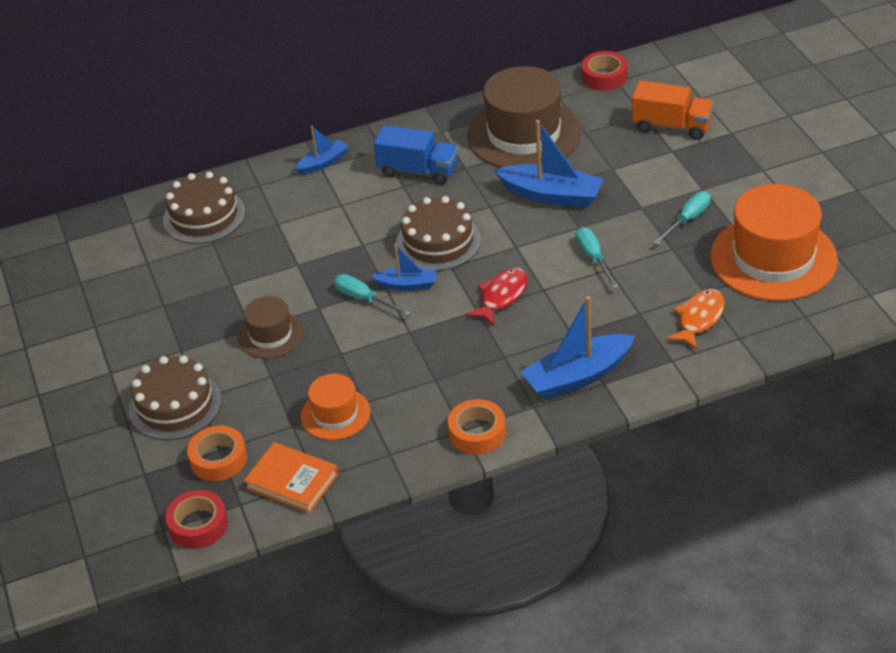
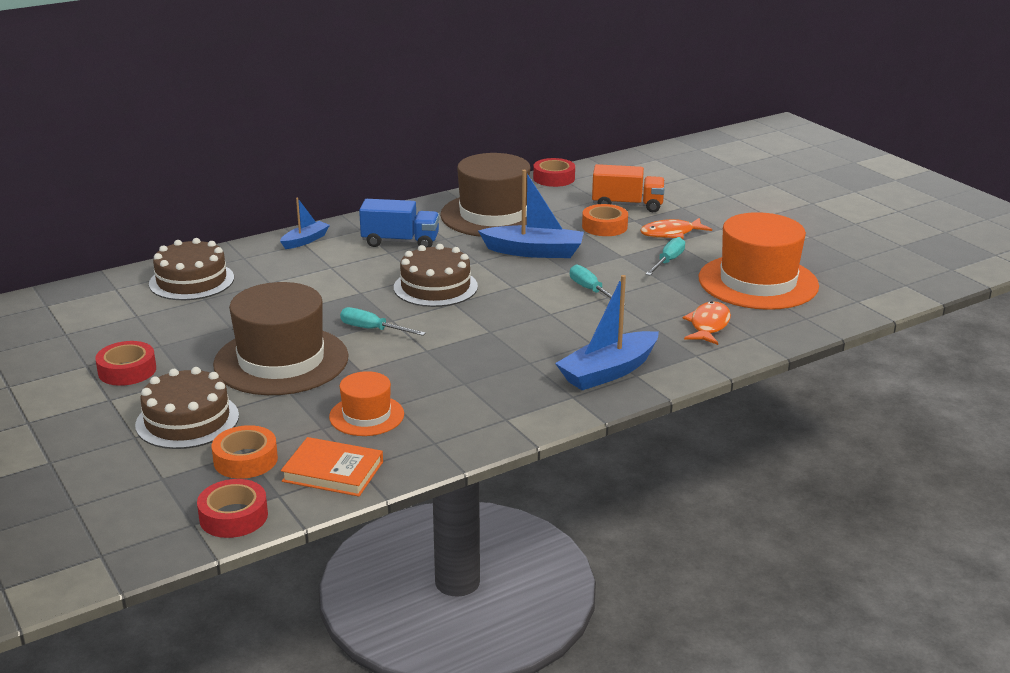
camera: 15 degrees left, 15 degrees down
(130, 336) = (127, 370): none -> red tape
(270, 335) = (281, 361): brown hat -> brown hat, size x1.92
(407, 284) = (413, 317): blue boat -> none
(477, 433) = (522, 420): orange tape -> orange tape (604, 226)
(501, 296) = (511, 320): red fish -> none
(705, 175) = (671, 233): none -> orange fish

